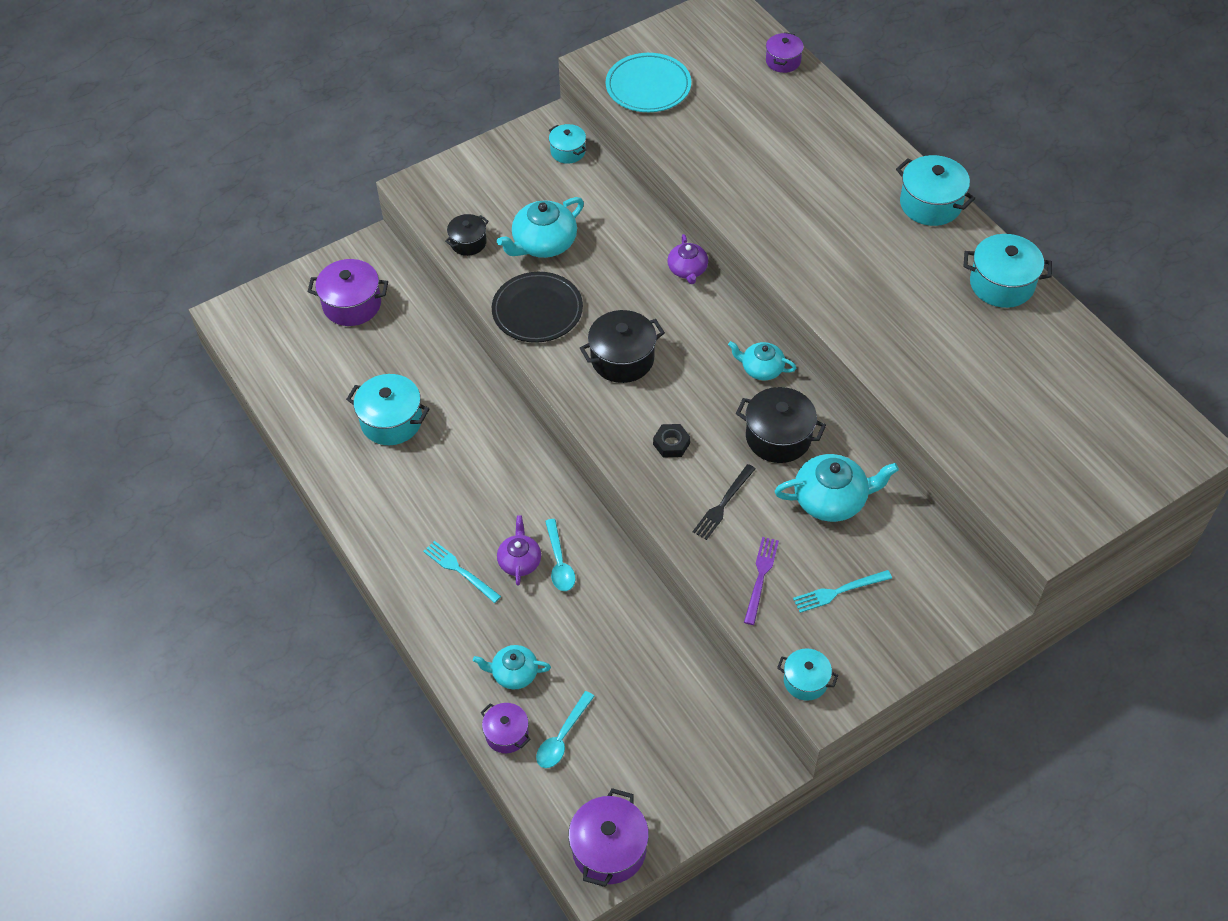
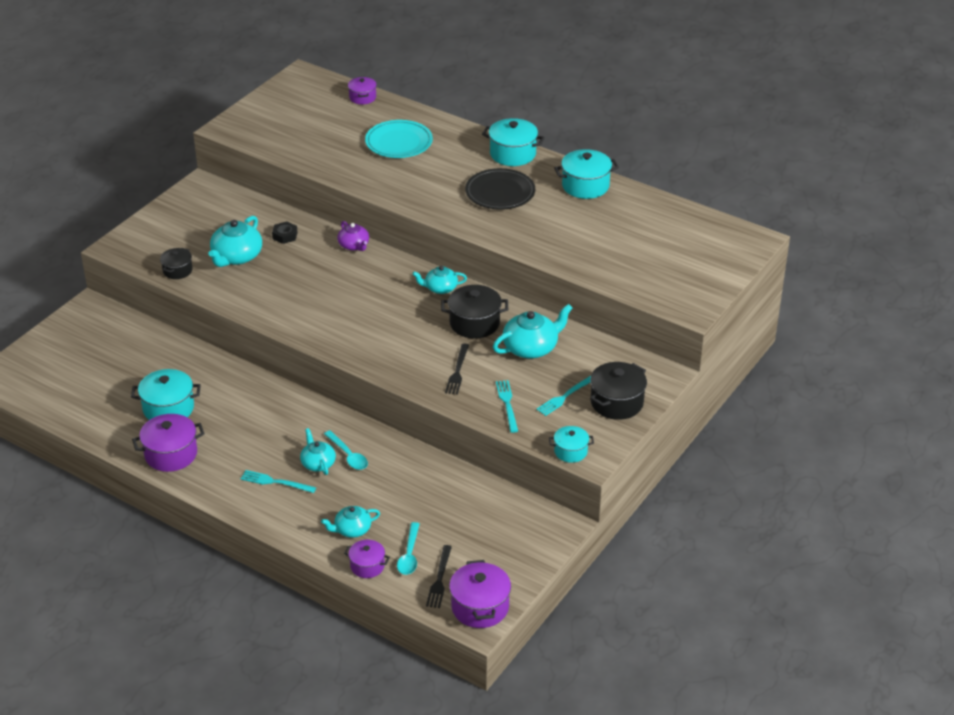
camera: 25 degrees left, 15 degrees down
(352, 304) = (93, 346): purple pot -> purple pot (171, 454)
(519, 561) = (318, 463): purple teapot -> turquoise teapot
(537, 310) = (255, 297): black plate -> black plate (500, 192)
(568, 151) = (222, 198): turquoise pot -> none
(581, 787) = (439, 579): none -> black fork
(622, 359) = (336, 309): black pot -> black pot (617, 402)
(648, 86) = (272, 134): turquoise plate -> turquoise plate (399, 142)
(671, 444) = (400, 348): black nut -> black nut (285, 236)
(761, 577) = (507, 404): purple fork -> turquoise fork

